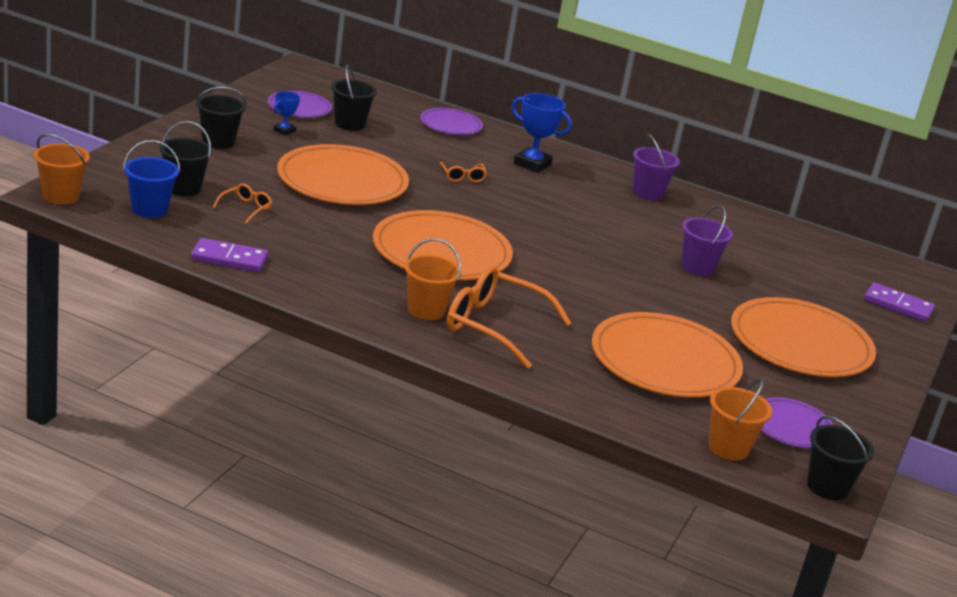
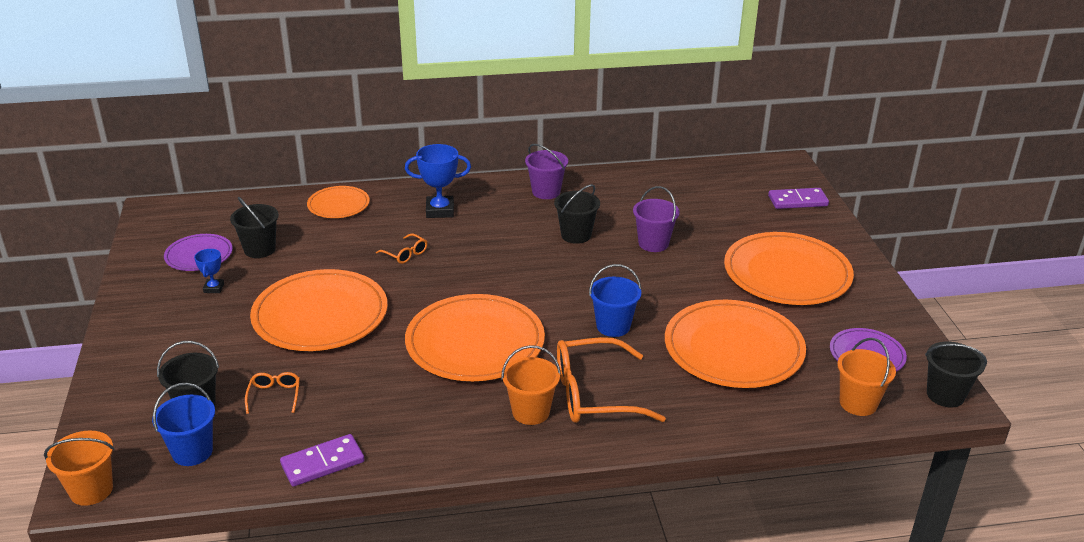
camera: 30 degrees left, 5 degrees up
(218, 142) = (170, 334): black bucket -> black bucket (576, 235)
(451, 125) = (338, 205): purple plate -> orange plate
(575, 297) = (613, 326): none -> blue bucket

